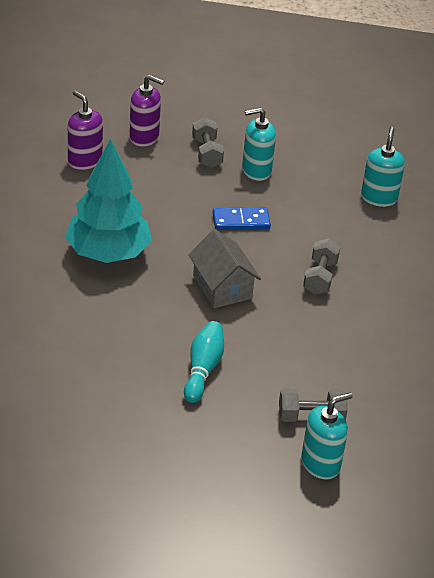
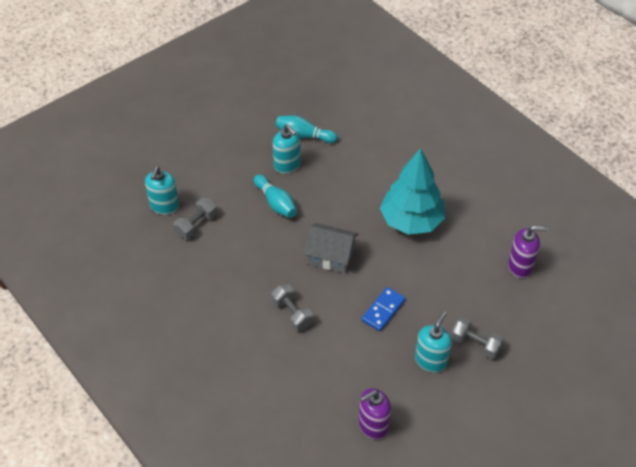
camera: 135 degrees right, 10 degrees up
(71, 407) = (304, 135): none -> turquoise bowling pin
(144, 137) = (524, 318): purple soap dispenser -> purple soap dispenser (373, 425)
(379, 198) = (336, 417): turquoise soap dispenser -> turquoise soap dispenser (287, 165)

